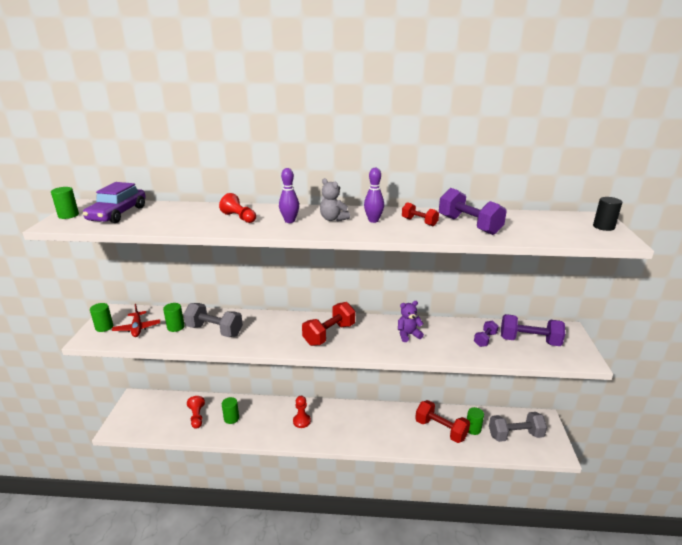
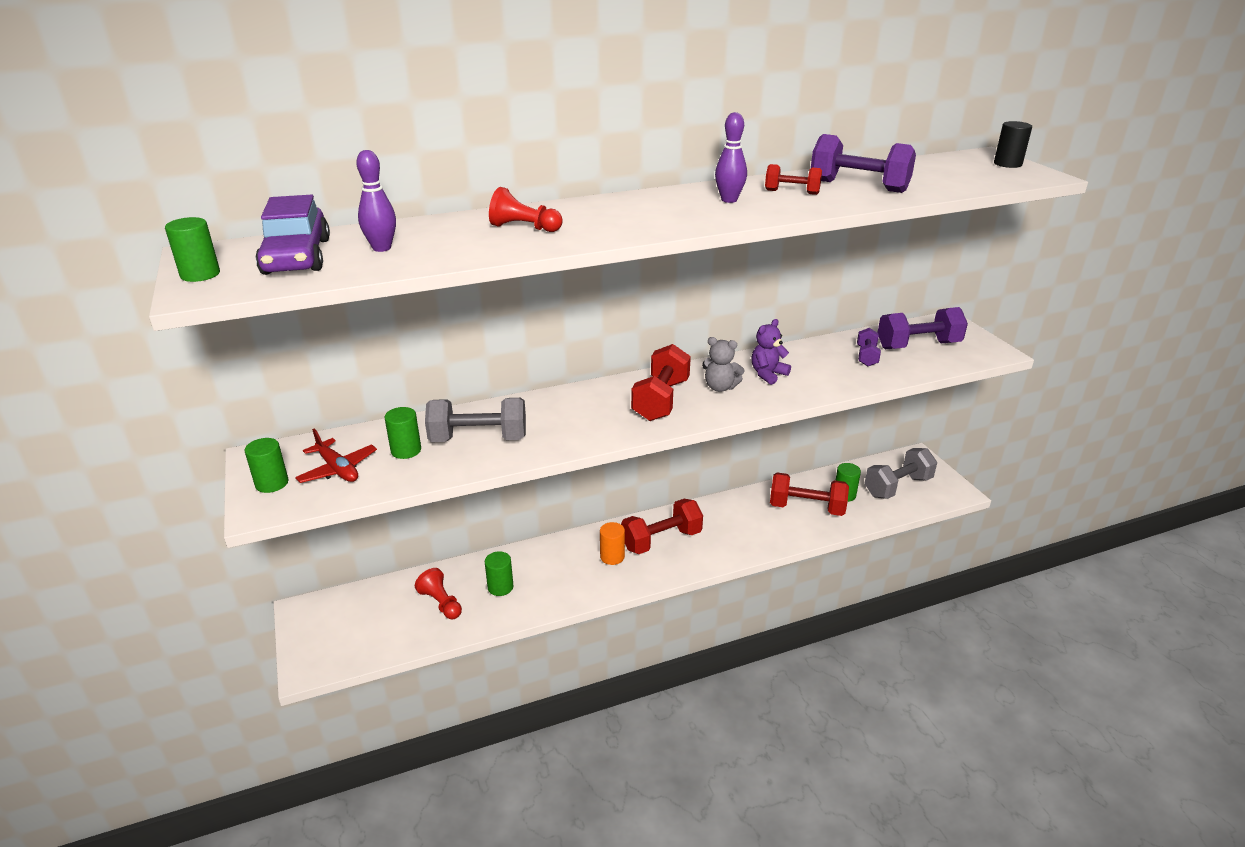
camera: 25 degrees left, 5 degrees up
(289, 221) = (610, 220): purple bowling pin -> purple bowling pin (382, 248)
(301, 421) = (612, 556): red pawn -> orange cylinder
(333, 219) = (670, 207): grey teddy bear -> grey teddy bear (720, 387)
(336, 420) = (661, 540): none -> red dumbbell

